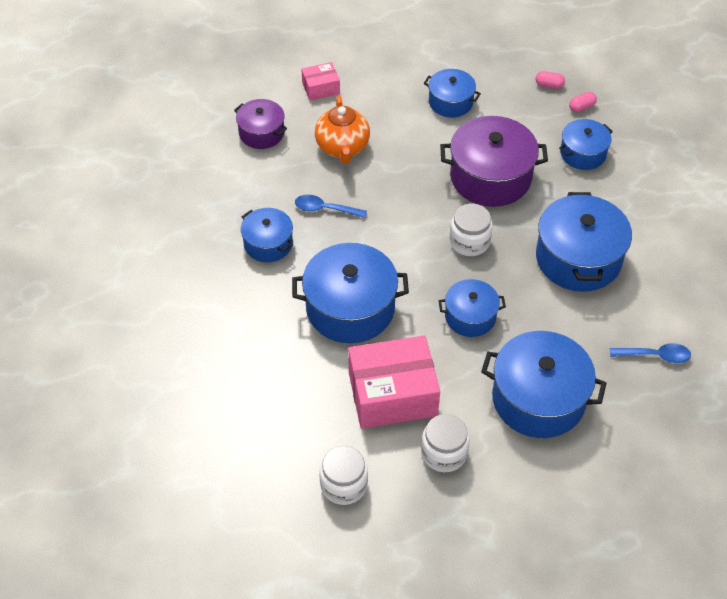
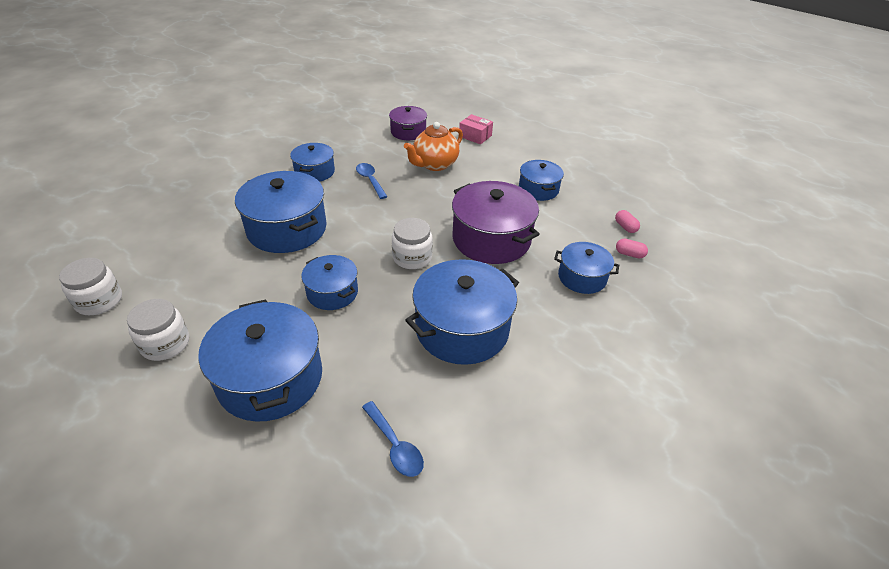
camera: 50 degrees right, 10 degrees down
(392, 394) = (214, 286): pink box -> none

